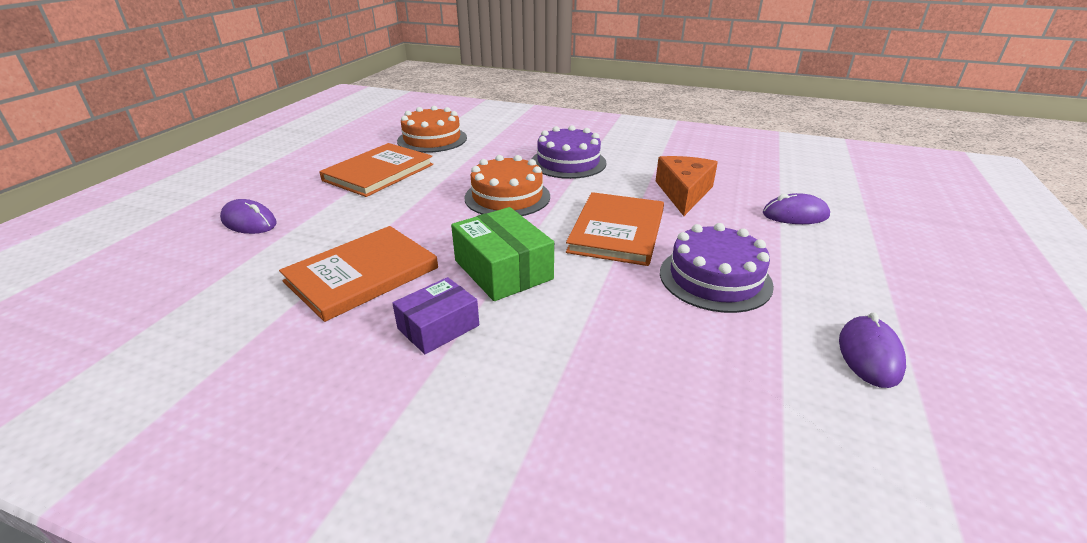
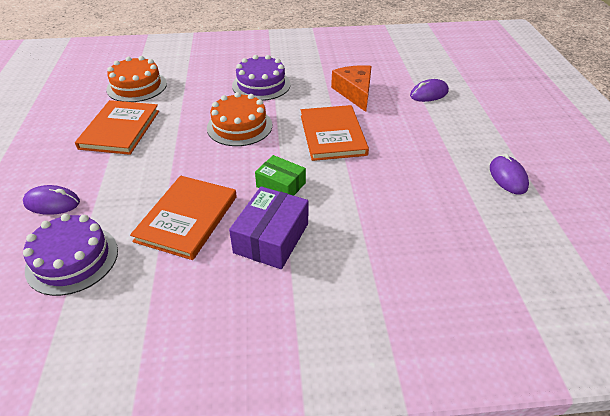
camera: 25 degrees left, 10 degrees up
(438, 327) = (271, 238): purple box -> purple box, size x1.51
(503, 270) = (281, 185): green box -> green box, size x0.66
(715, 278) = (409, 153): purple cake -> purple cake (72, 259)

